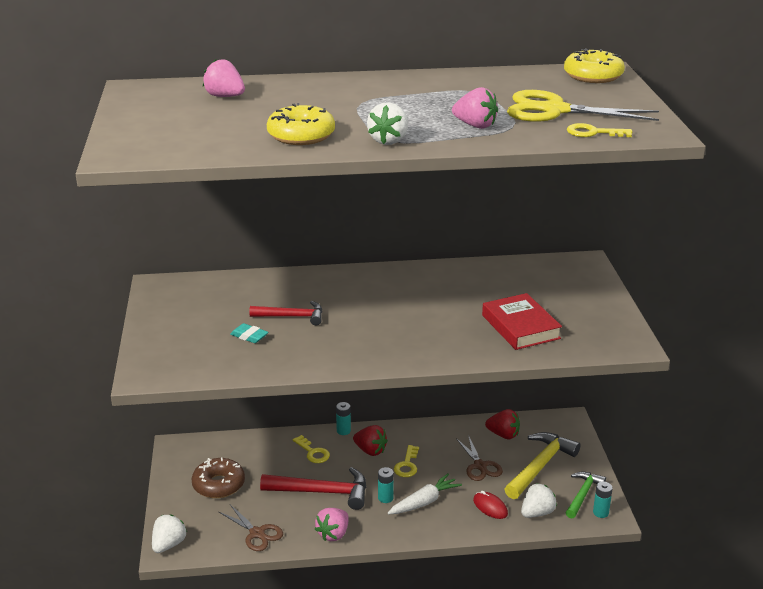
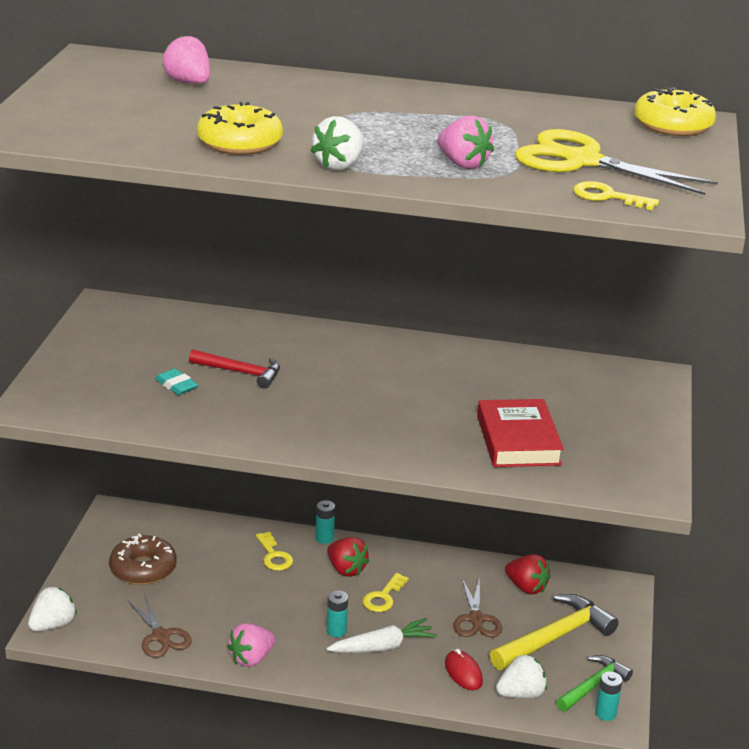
camera: 15 degrees right, 0 degrees up
(322, 492) = (262, 606): red hammer -> none

